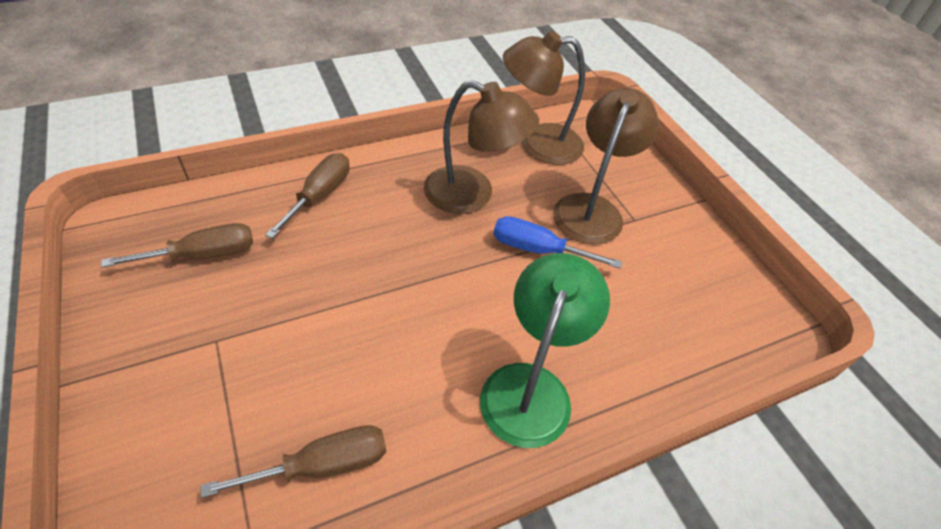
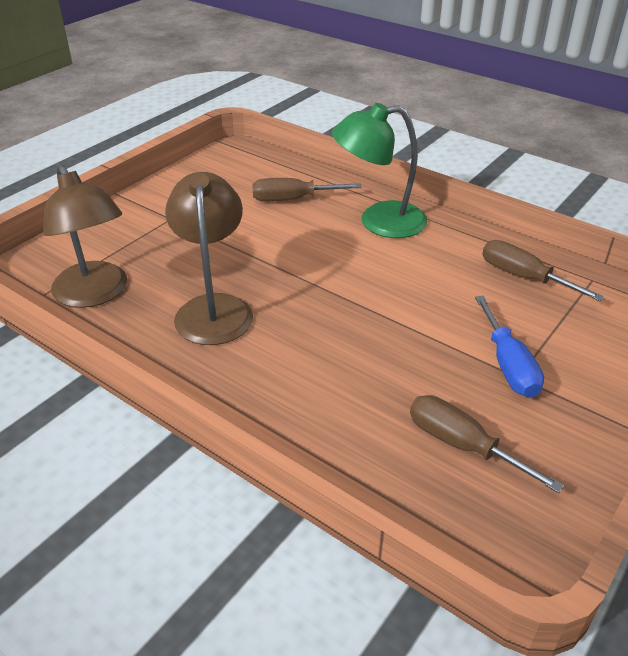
camera: 115 degrees left, 10 degrees down
(320, 195) = (307, 409): brown screwdriver -> brown screwdriver (292, 199)
(538, 249) = (252, 252): blue screwdriver -> blue screwdriver (508, 365)
(592, 208) = (175, 240): brown lamp -> none

